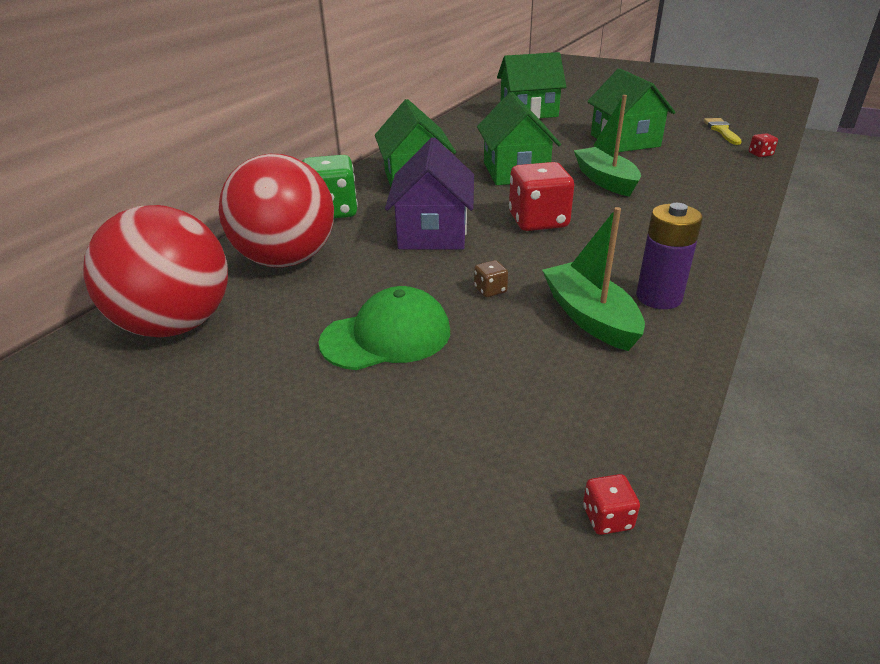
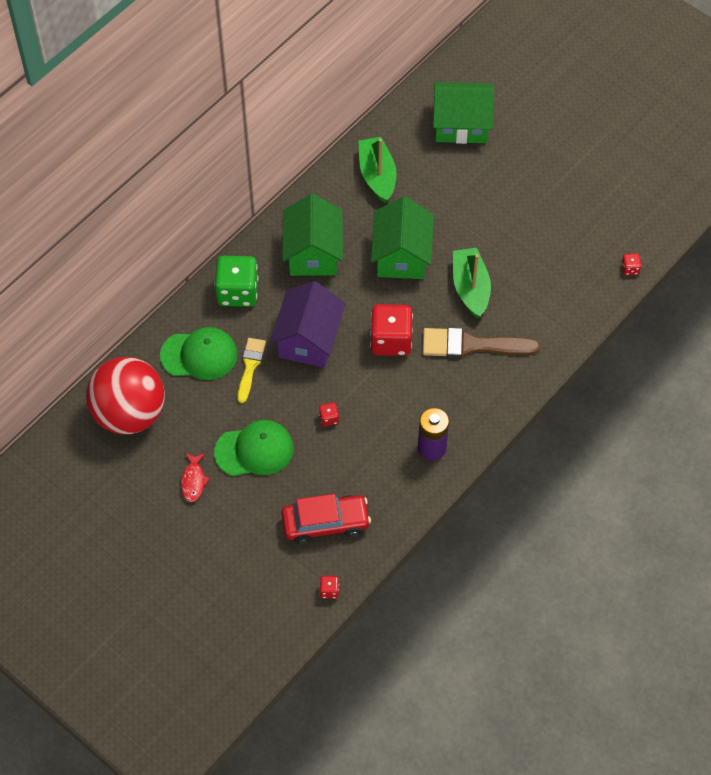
camera: 10 degrees right, 25 degrees up
(285, 387) = (193, 481): none -> red fish
(287, 260) = (199, 355): red ball -> green cap
(490, 290) = (329, 418): brown dice -> red dice
(544, 407) = (325, 523): none -> red car
(590, 317) = (380, 458): green boat -> green boat (377, 175)
(624, 140) = (525, 214): green house -> none
(639, 213) = (472, 345): none -> brown brush
(721, 131) = (628, 212): yellow brush -> yellow brush (250, 366)

